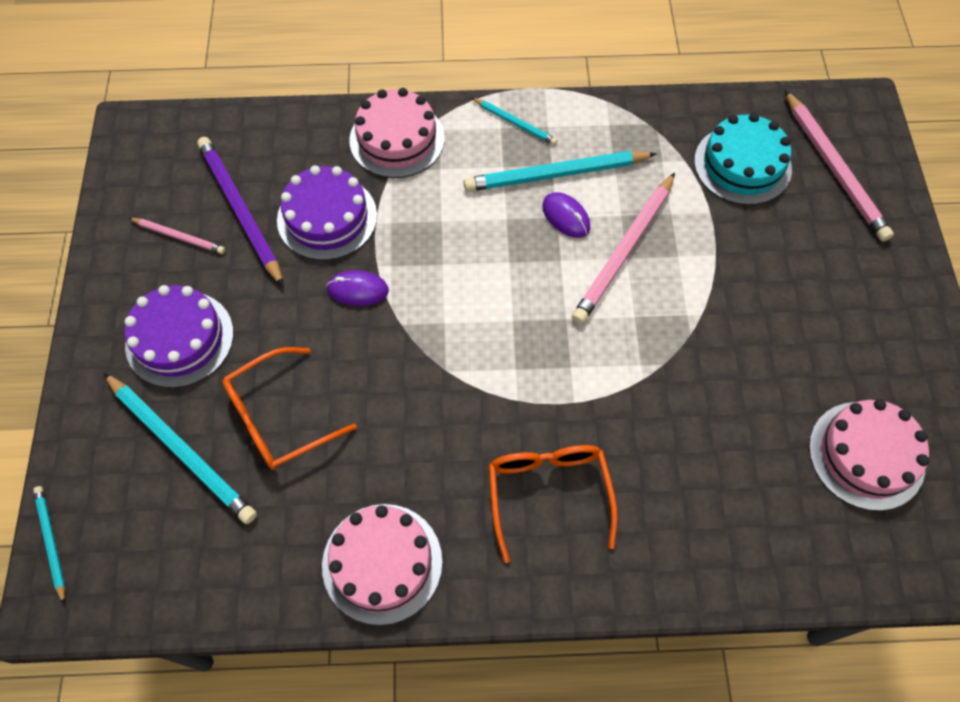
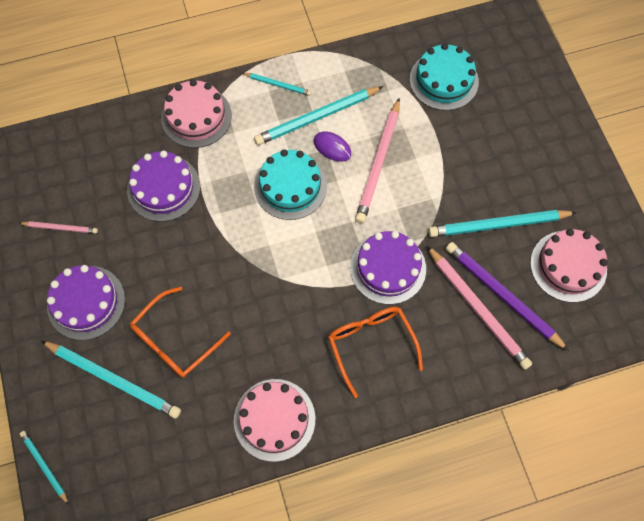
camera: 15 degrees left, 5 degrees up
(240, 211) = (99, 198): purple pencil -> purple pencil (502, 296)
(358, 290) = (202, 236): purple mouse -> none
(495, 253) = (290, 186): none -> turquoise cake
(600, 393) = (388, 268): none -> purple cake
(775, 373) = (498, 225): none -> turquoise pencil
(834, 168) = (506, 69): pink pencil -> pink pencil (478, 308)

